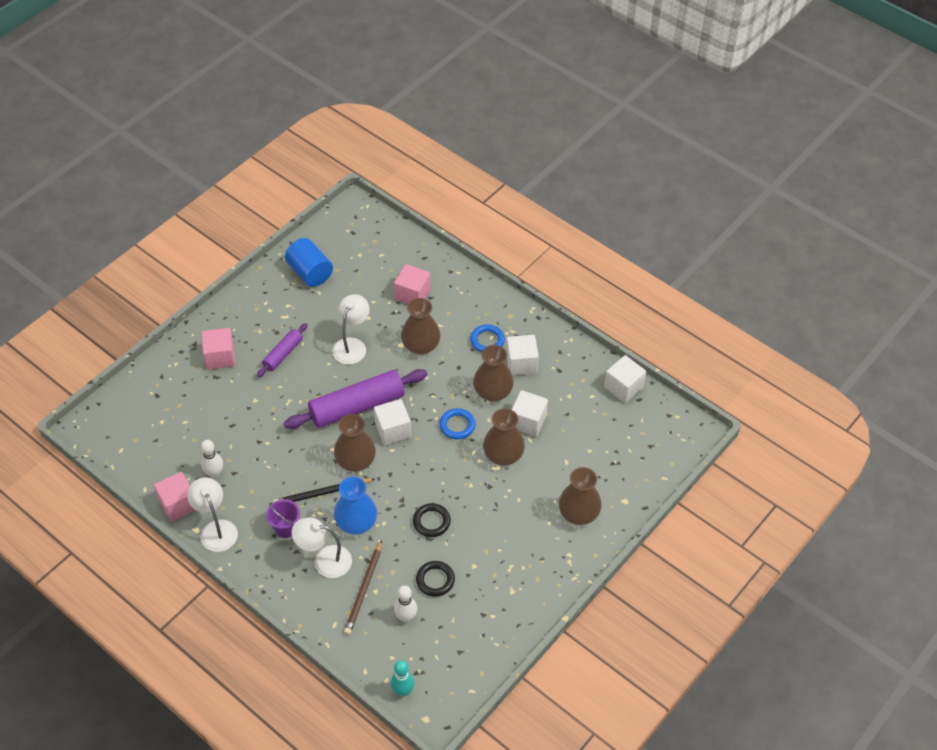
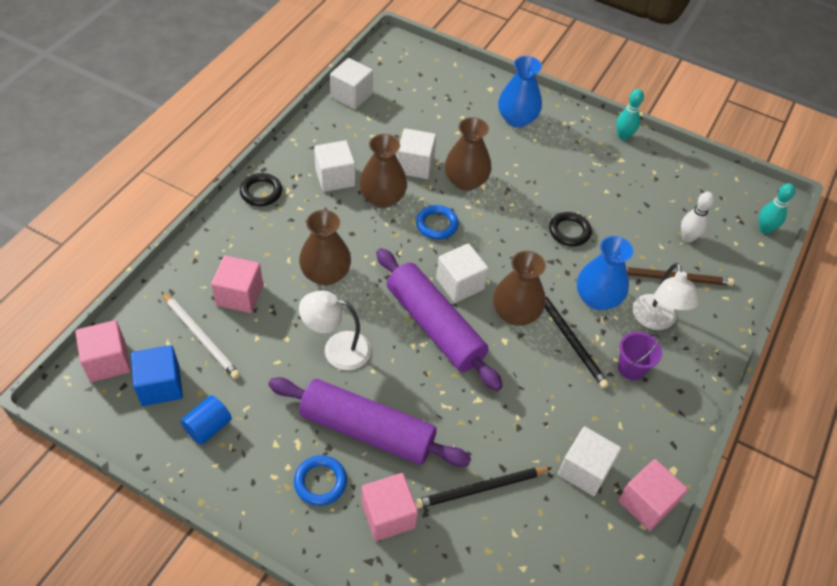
camera: 105 degrees left, 0 degrees up
(214, 473) = (584, 470): white bowling pin -> white cube
(216, 529) = (663, 446): white lamp -> none
(221, 409) = (480, 489): none -> black pencil
(283, 354) = (367, 430): purple rolling pin -> purple rolling pin, size x1.88
(310, 272) = (208, 427): blue cylinder -> blue cylinder, size x0.65
(348, 250) = (160, 385): none -> blue cube
(373, 225) = (108, 361): none -> pink cube
(381, 272) = (201, 337): none -> white pencil
(435, 580) = (636, 219): black ring -> black ring (261, 192)
(487, 340) = (306, 211): blue ring -> blue ring (320, 482)
(544, 602) = (623, 136): none -> turquoise bowling pin
(578, 514) = (517, 119): brown vase -> blue vase

